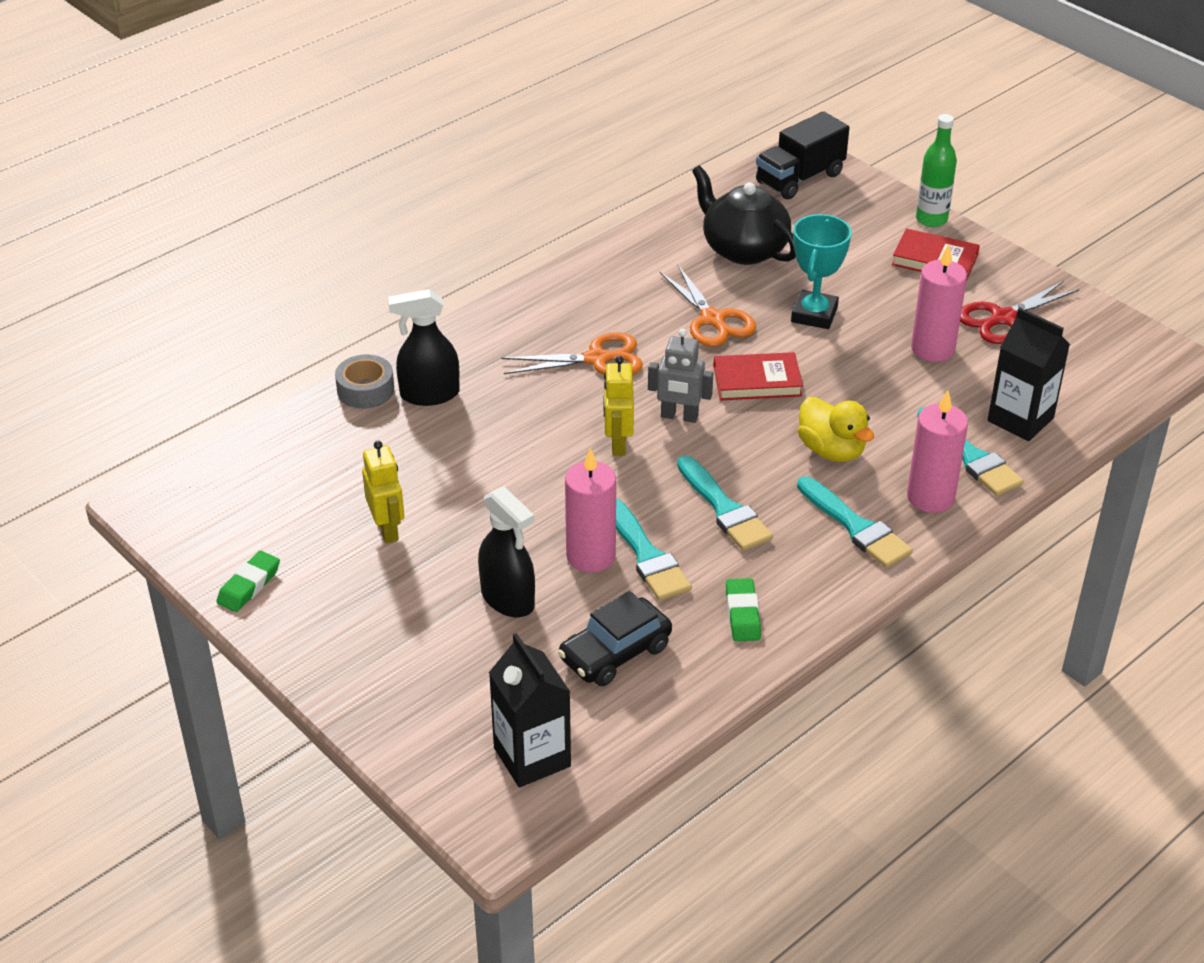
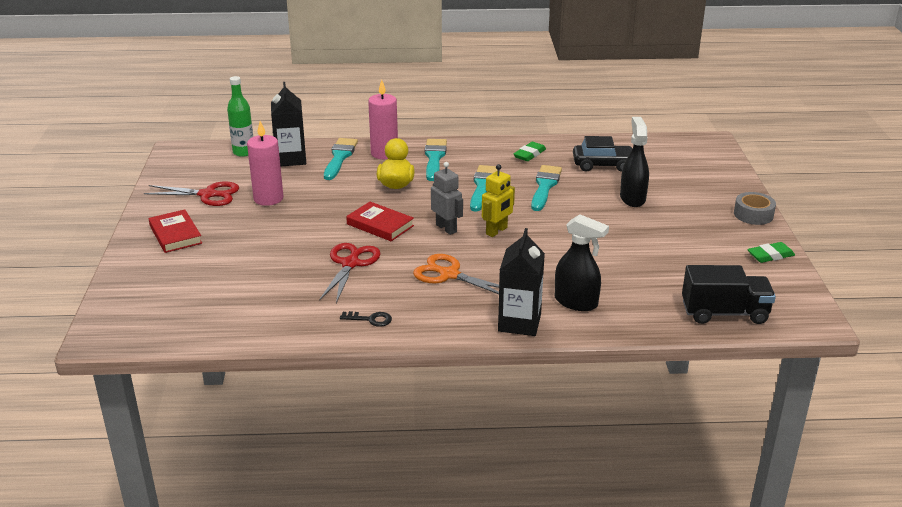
camera: 140 degrees left, 10 degrees down
(365, 390) = (615, 323): grey tape -> grey tape (753, 214)
(387, 529) = (669, 248): yellow robot -> none
(532, 757) = (676, 152): black carton -> black carton (519, 323)
(591, 556) = (572, 196): pink candle -> none
(607, 276) = (370, 319): none -> black key
(712, 319) = (350, 264): orange scissors -> red scissors
(743, 249) = (261, 293): black teapot -> none
(799, 178) = (138, 321): black truck -> black truck (724, 313)
(814, 314) = (292, 240): turquoise trophy -> none
(931, 219) = (127, 255): green bottle -> green bottle (243, 152)

